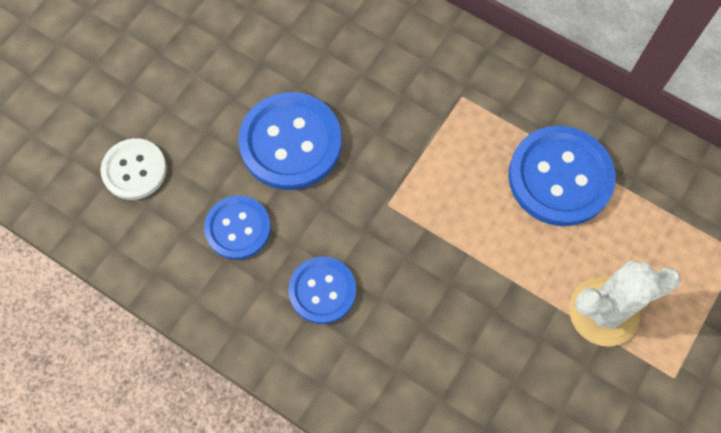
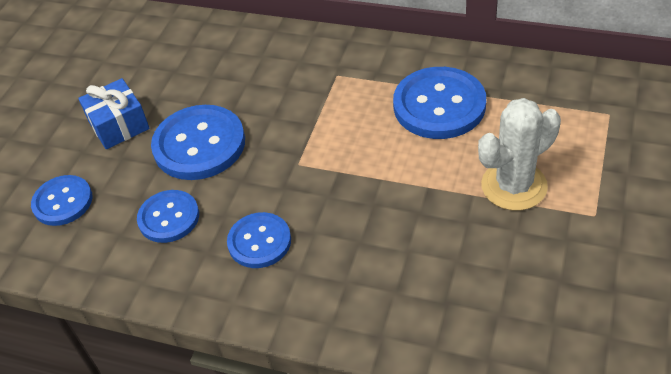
camera: 10 degrees left, 20 degrees down
(134, 170) = (63, 202): white button -> blue button
(212, 86) = (119, 125): none -> blue gift

